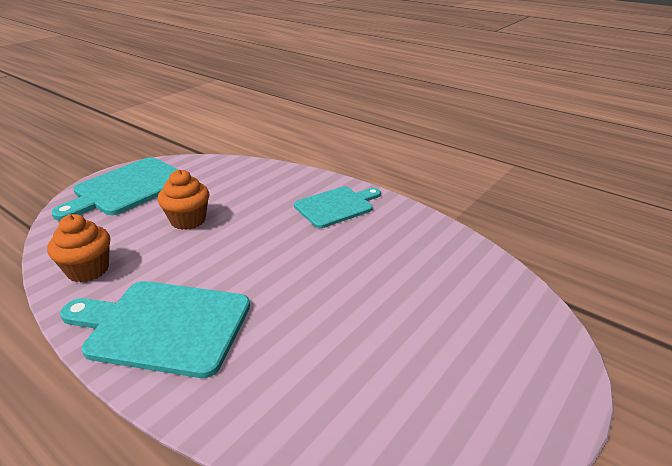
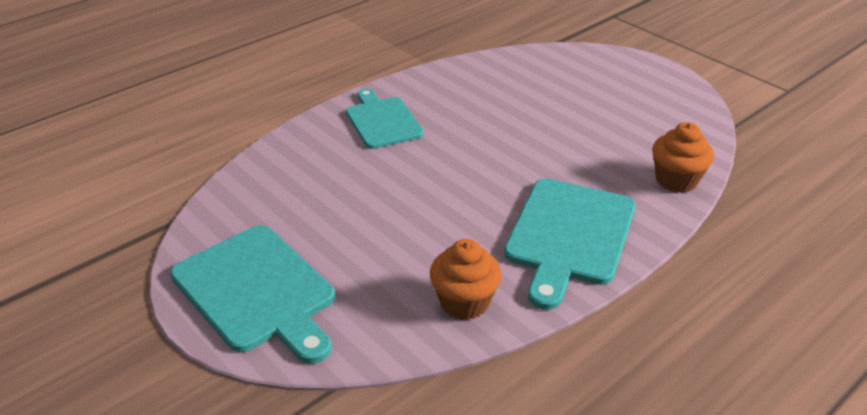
camera: 80 degrees left, 5 degrees up
(188, 220) = (375, 228): orange cupcake -> orange cupcake (676, 180)

